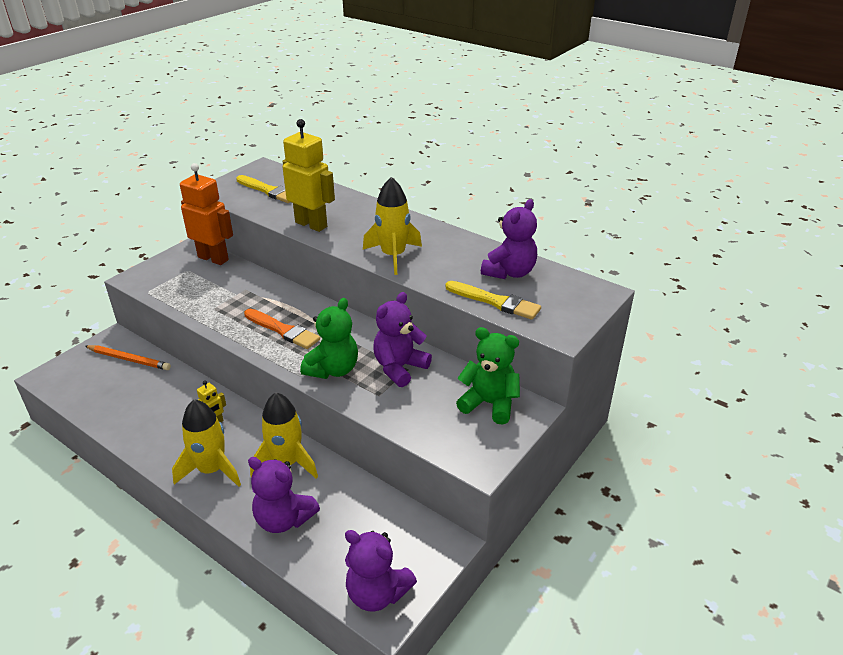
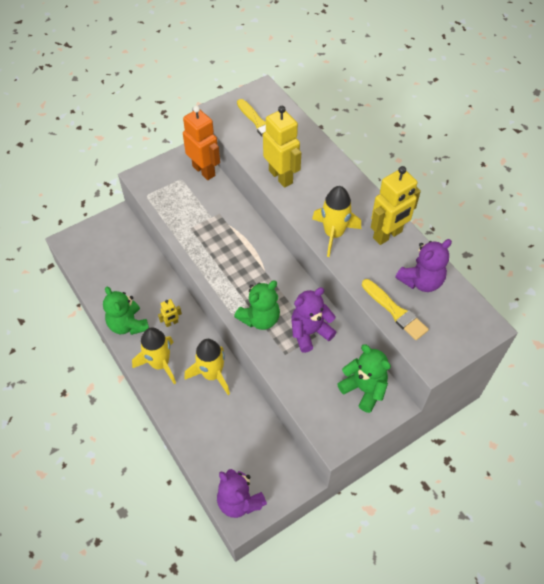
camera: 20 degrees right, 20 degrees up
(129, 359) = (126, 242): orange pencil -> none
(154, 440) = (128, 325): none -> green teddy bear
(283, 330) = (235, 267): orange brush -> none
(284, 519) = (196, 421): purple teddy bear -> none
(453, 245) = (388, 235): none -> yellow robot

